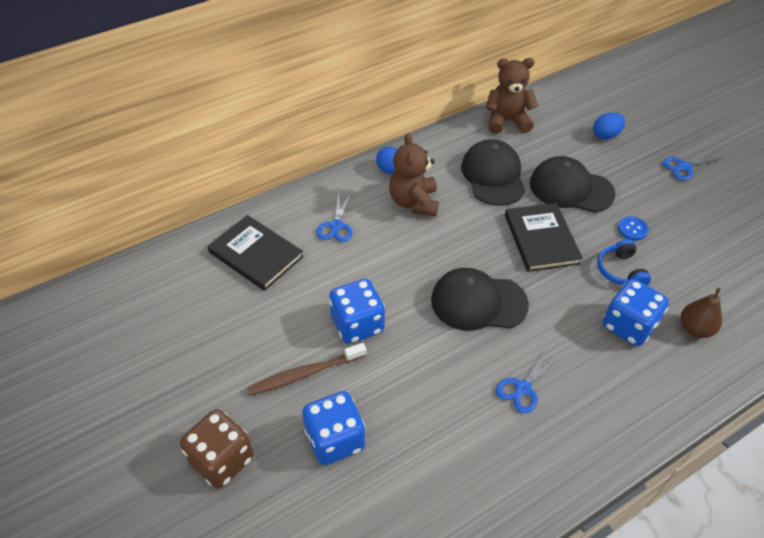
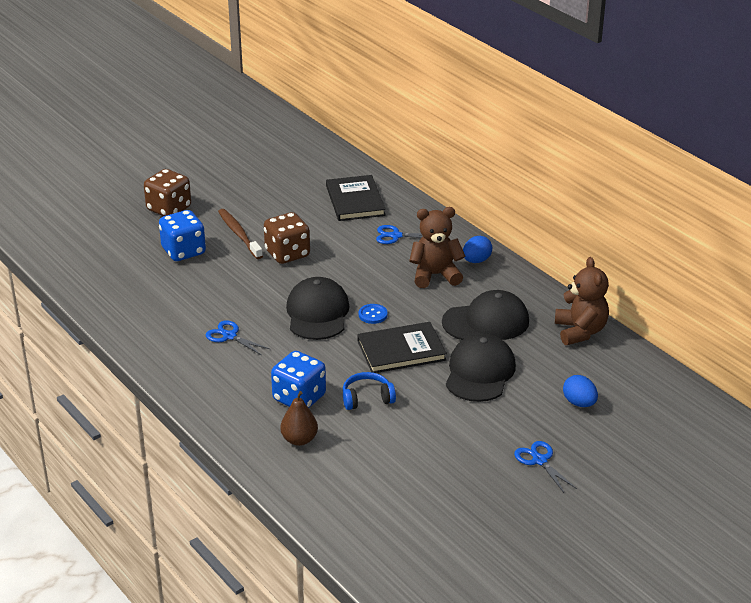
camera: 85 degrees right, 15 degrees down
(256, 254) = (355, 201): black book -> black book turned 45 degrees counterclockwise
(357, 324) = (287, 254): blue dice -> brown dice
(632, 229) = (427, 411): blue button -> blue button (373, 315)

